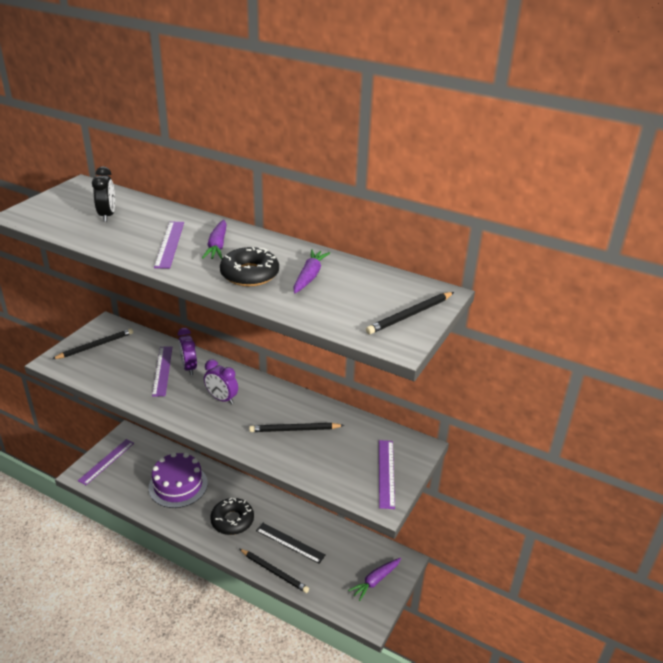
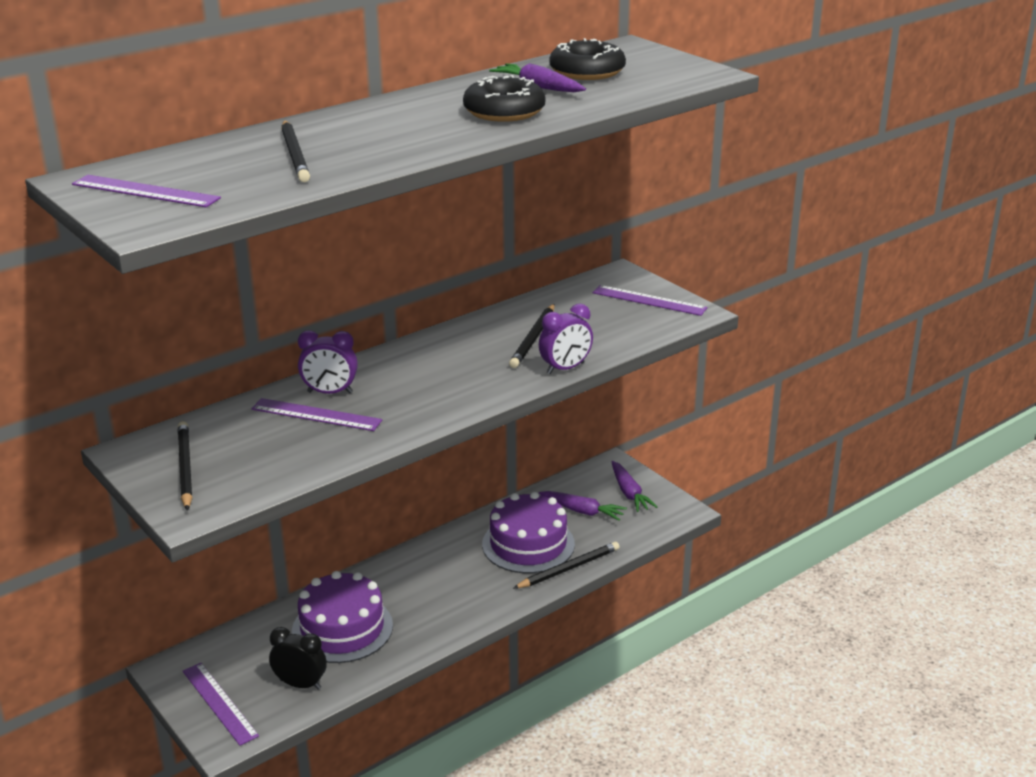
camera: 65 degrees left, 5 degrees down
(107, 215) = (229, 169): black clock -> black clock (300, 684)
(170, 244) = (374, 141): purple ruler -> purple ruler (145, 191)
(217, 246) = (410, 118): purple carrot -> purple carrot (582, 511)
(222, 399) = (427, 377): purple clock -> purple clock (565, 368)
(232, 520) = (454, 587): black donut -> black donut (587, 71)
(290, 542) = (528, 544): black ruler -> purple cake
(410, 315) = (659, 61): black pencil -> black pencil (295, 154)

